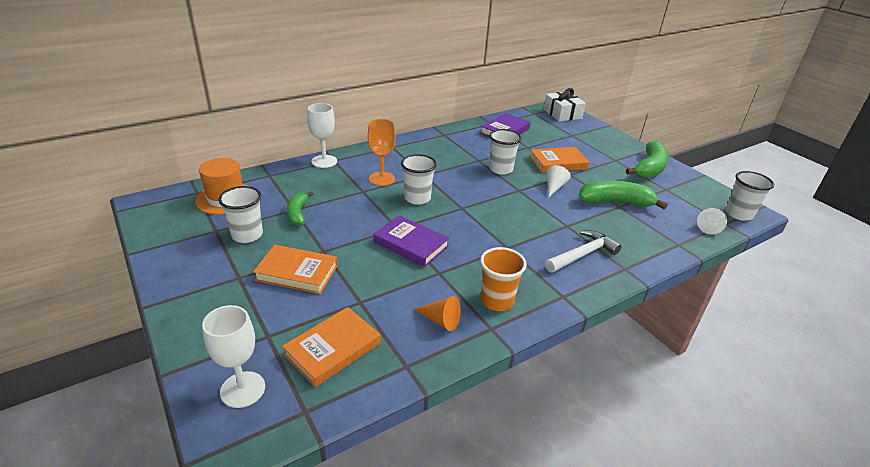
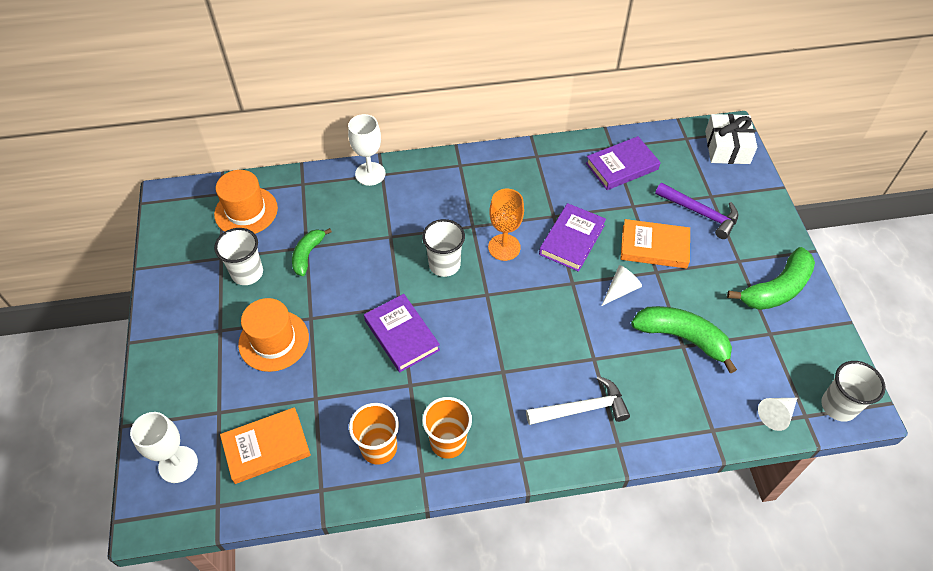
camera: 25 degrees right, 20 degrees up
(297, 272) = (274, 341): orange book -> orange hat
(382, 179) = (420, 221): orange goblet -> orange goblet (504, 247)
(440, 320) = (379, 448): orange cone -> orange cup
(500, 169) = (572, 240): white cup -> purple book
(572, 143) = (700, 213): none -> purple hammer

